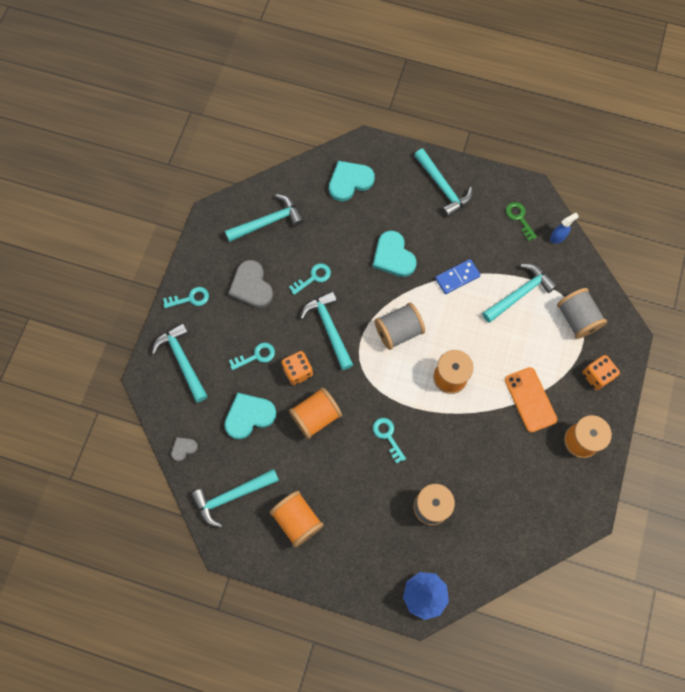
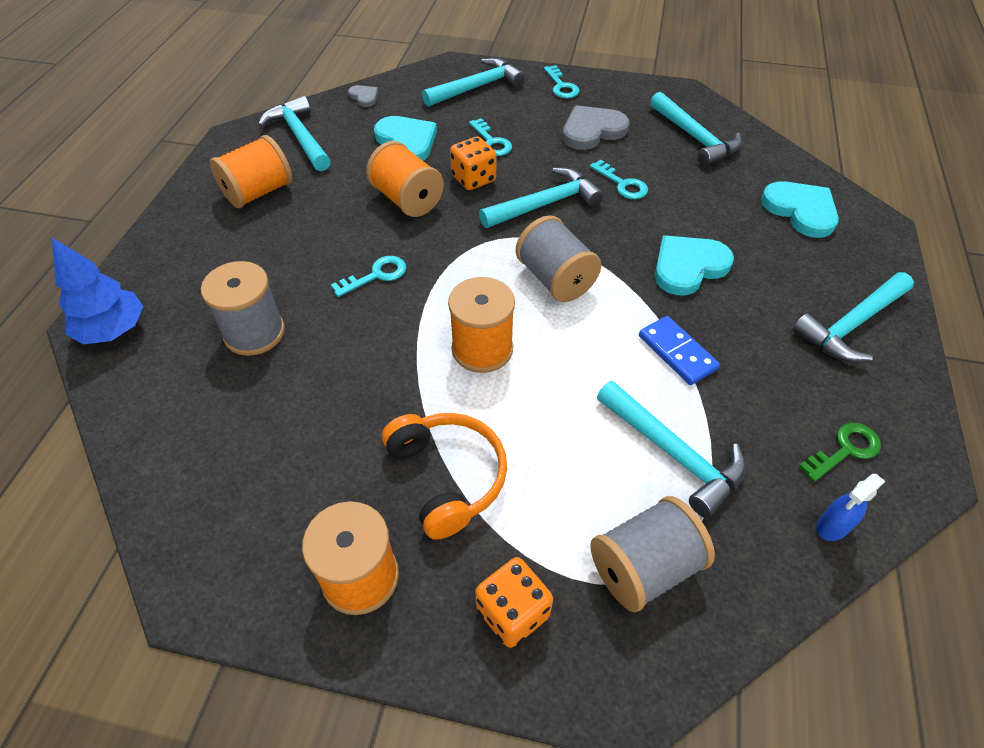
camera: 85 degrees right, 20 degrees down
(530, 399) = (448, 476): orange phone -> orange headphones
(558, 237) = (832, 526): blue spray bottle -> blue spray bottle turned 90 degrees clockwise

